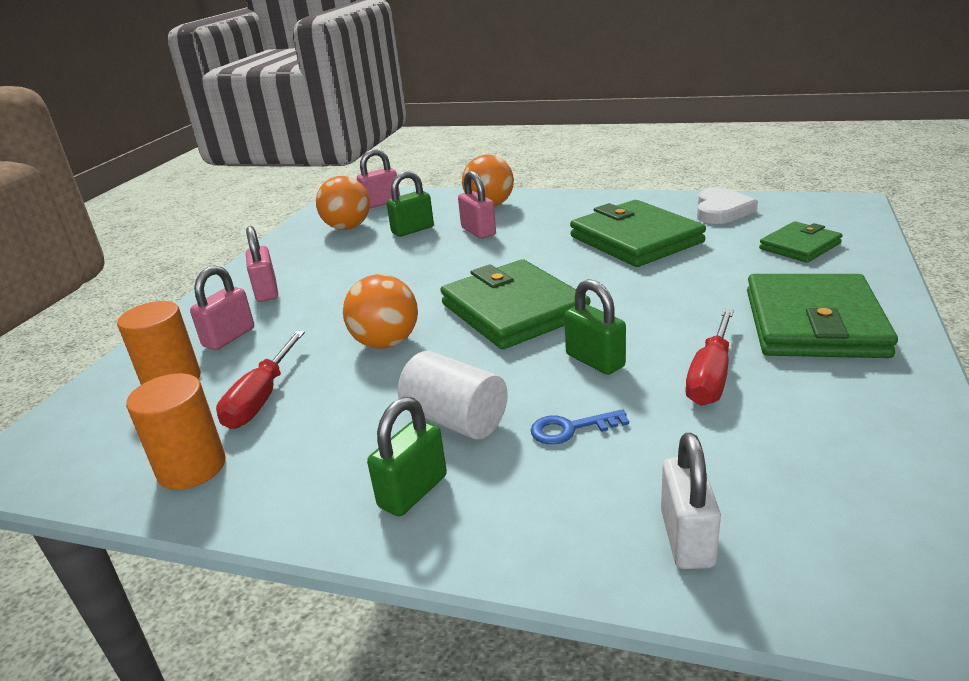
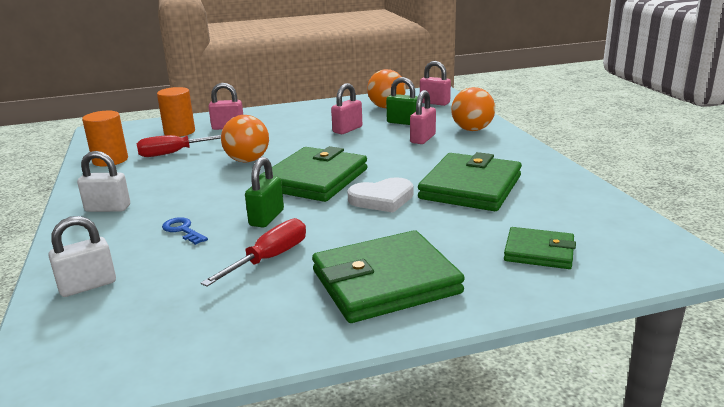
camera: 55 degrees right, 5 degrees down
(266, 292) = (283, 118): pink padlock -> pink padlock (347, 129)
(413, 491) = (108, 208): green padlock -> white padlock
(456, 420) = (177, 199): white cylinder -> none
(710, 377) = (270, 258): red screwdriver -> red screwdriver turned 135 degrees clockwise
(721, 210) = (577, 205): white heart -> white heart (382, 199)

